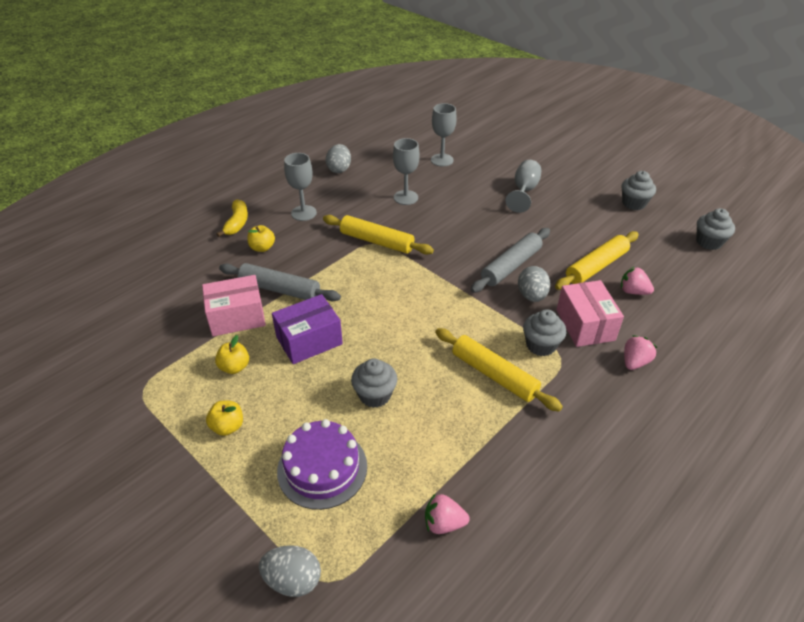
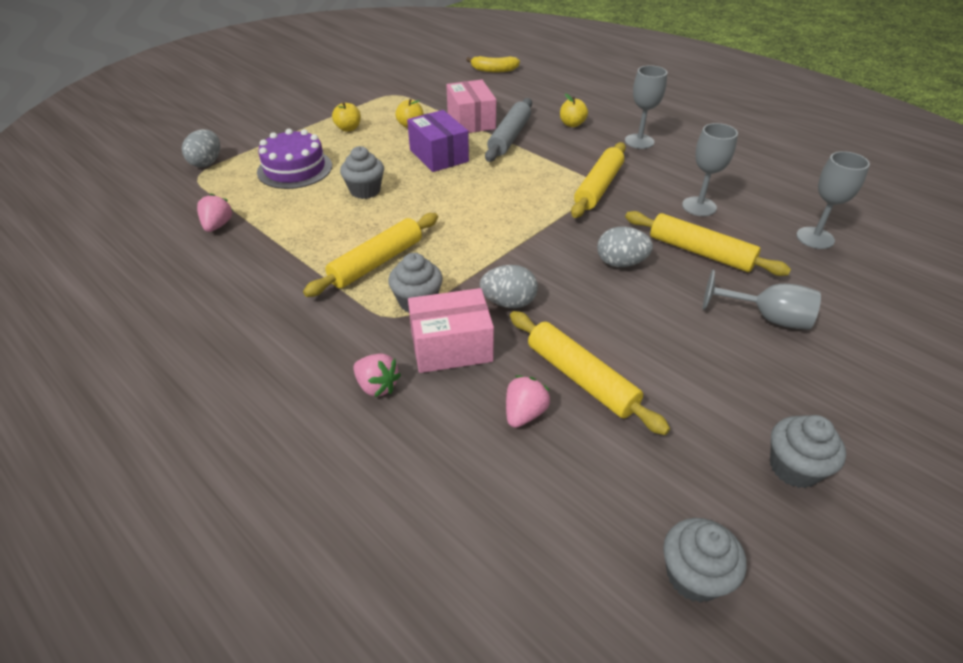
camera: 90 degrees right, 0 degrees up
(237, 223) = (609, 109): yellow banana -> yellow banana (494, 70)
(339, 169) = (742, 158): grey egg -> grey egg (620, 263)
(461, 205) = (700, 252): none -> yellow rolling pin
(511, 266) = (569, 289): grey rolling pin -> none

